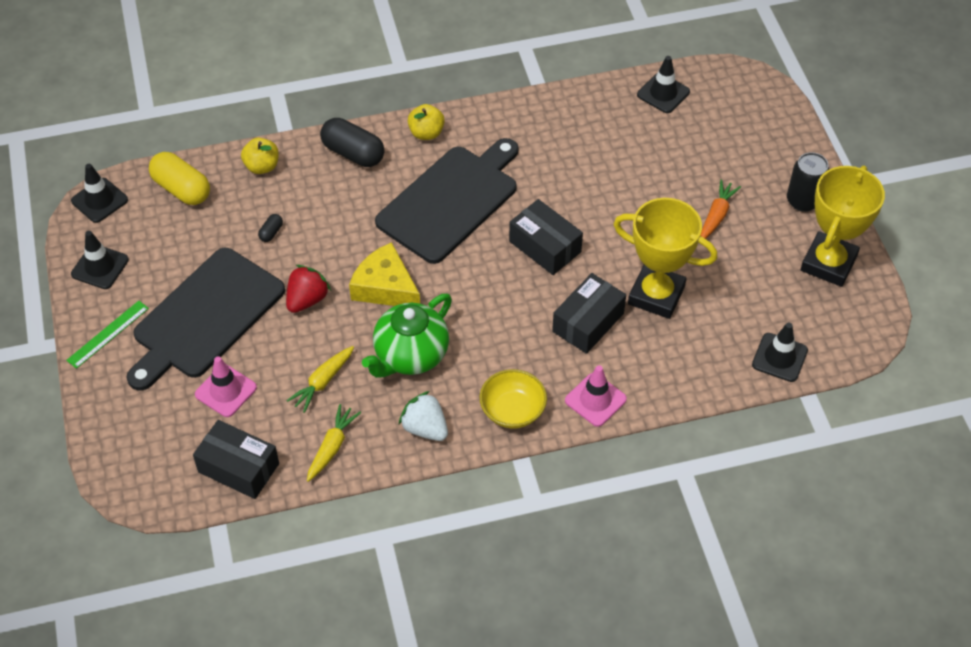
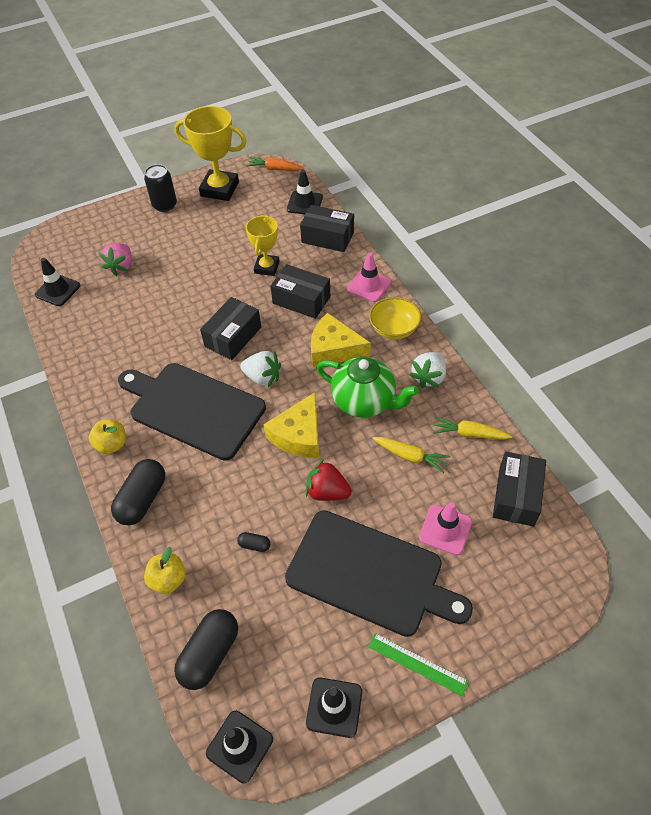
camera: 100 degrees left, 0 degrees up
(182, 189) = (210, 654): yellow capsule -> black capsule
(475, 266) = (262, 377): none -> white strawberry
(497, 341) = (334, 349): none -> yellow cheese
(656, 295) = (267, 267): yellow trophy -> yellow trophy, size x0.62
(690, 151) = (121, 267): none -> pink strawberry
(701, 372) = (327, 237): none -> black box
(716, 215) = (185, 245): orange carrot -> orange carrot (274, 169)

